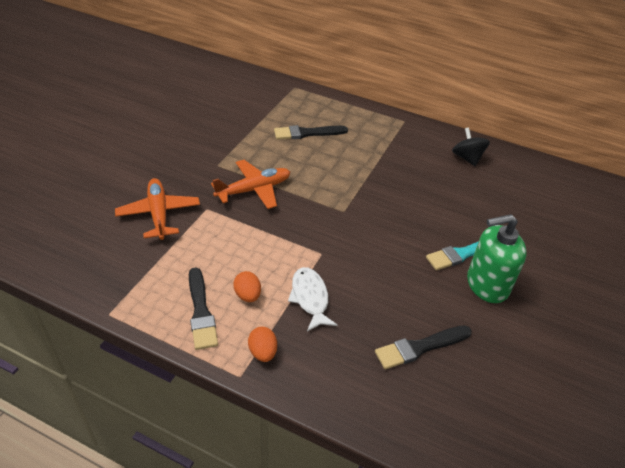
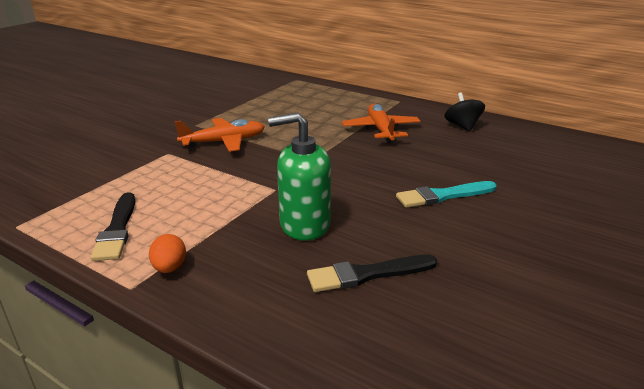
camera: 10 degrees right, 15 degrees down
(159, 214) = (117, 155): orange plane -> orange plane (380, 130)
(248, 295) = (177, 219): orange egg -> none
(307, 133) = (296, 107): black brush -> none
(310, 298) = (247, 224): white fish -> none
(487, 285) = (466, 222): green soap dispenser -> green soap dispenser (304, 224)

